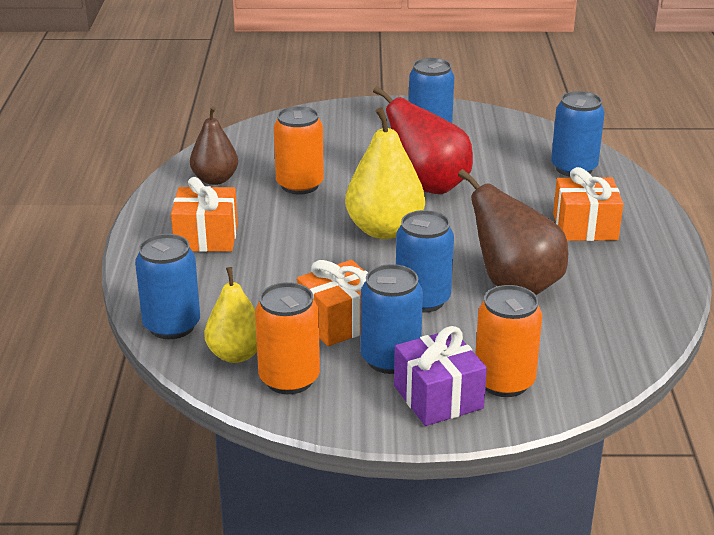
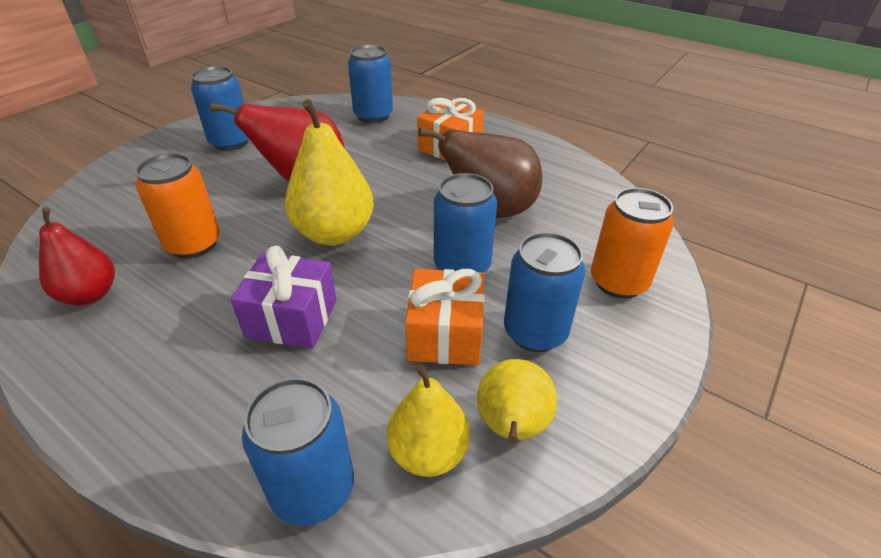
camera: 55 degrees left, 10 degrees up
(206, 237) = (181, 358): orange gift -> none
(215, 179) = (90, 295): brown pear -> red pear
(289, 379) = (511, 427): orange can -> yellow pear
(438, 397) = (616, 332): purple gift -> purple gift (292, 318)

